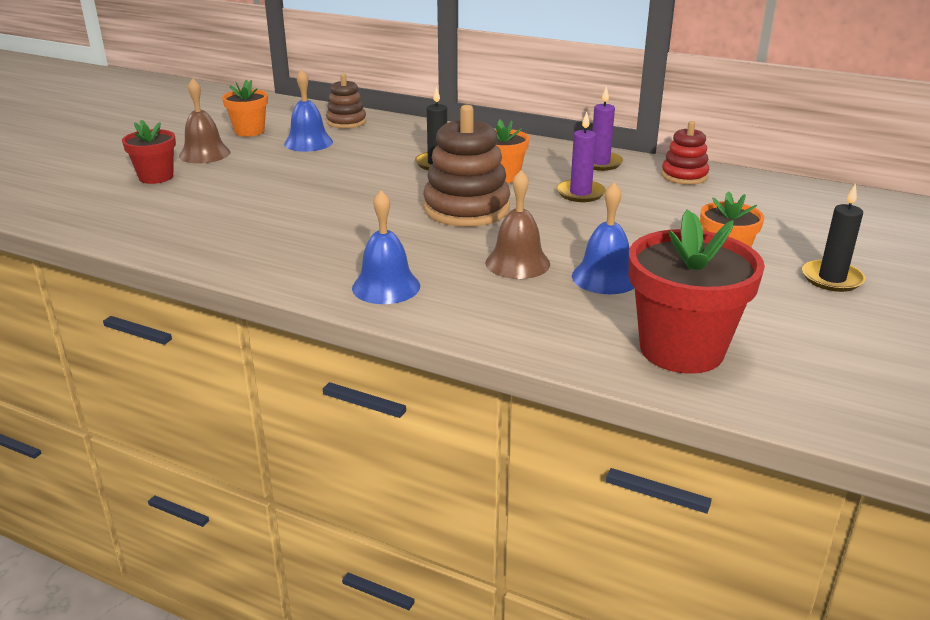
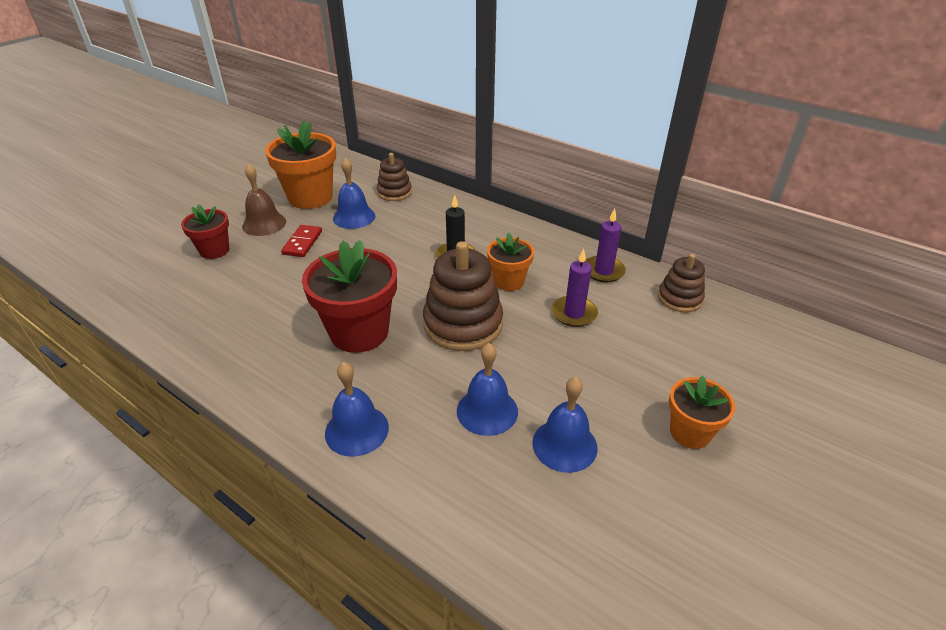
camera: 10 degrees right, 10 degrees up
(249, 131) = (310, 197): orange flower pot -> orange flower pot, size x1.74
(258, 165) = (302, 243): none -> red domino
(517, 263) = (487, 411): brown bell -> blue bell
(681, 350) = (612, 575): red flower pot -> red flower pot (359, 332)
(684, 176) = (679, 298): red stacking toy -> brown stacking toy
(832, 279) = (795, 480): black candle -> none

